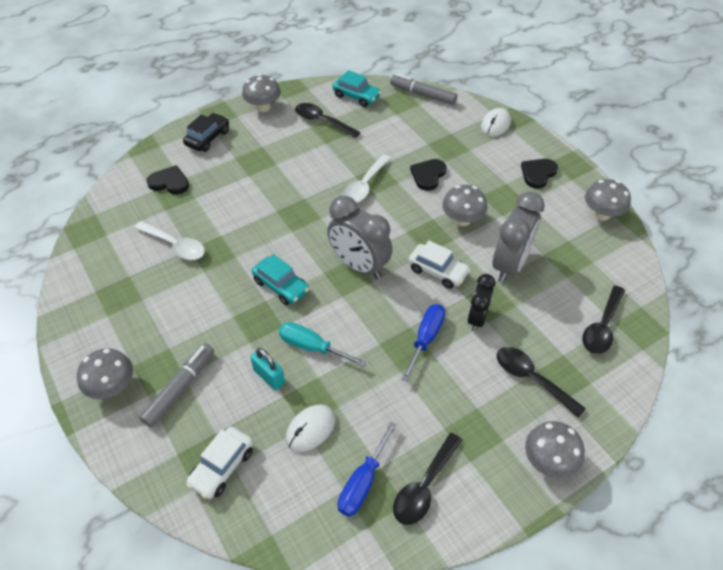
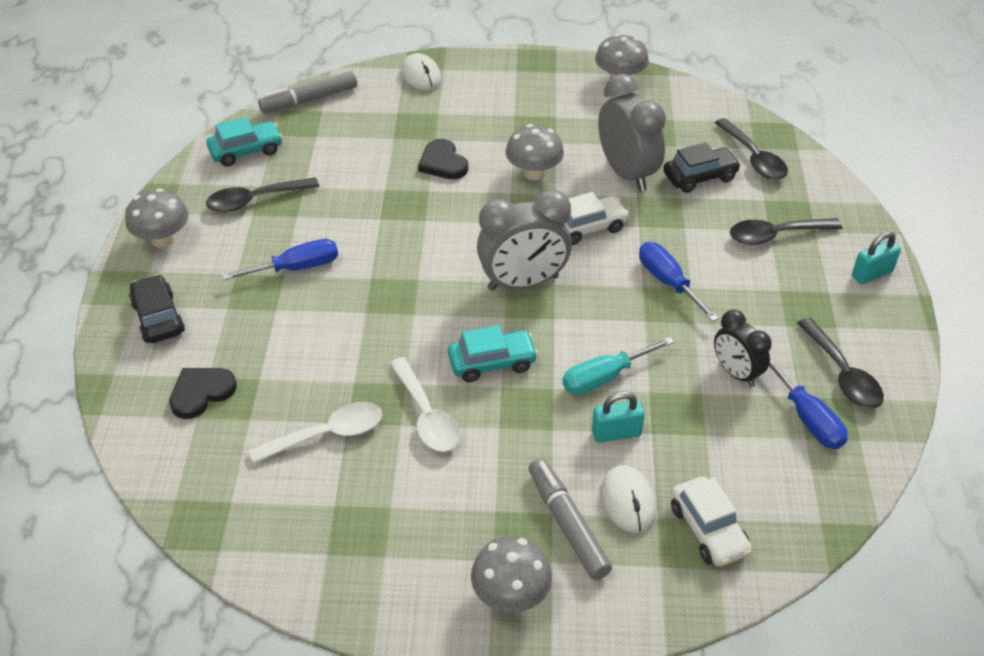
camera: 55 degrees left, 5 degrees down
(286, 165) = (296, 268): none -> blue screwdriver
(310, 429) = (713, 429): white mouse -> white mouse (628, 501)
(364, 185) = (405, 218): white spoon -> white spoon (427, 415)
(477, 318) = (673, 232): black clock -> black clock (736, 373)
(538, 174) = (525, 88): black heart -> none
(548, 306) = (700, 177): none -> black car
(548, 461) = (871, 274): grey mushroom -> turquoise padlock

